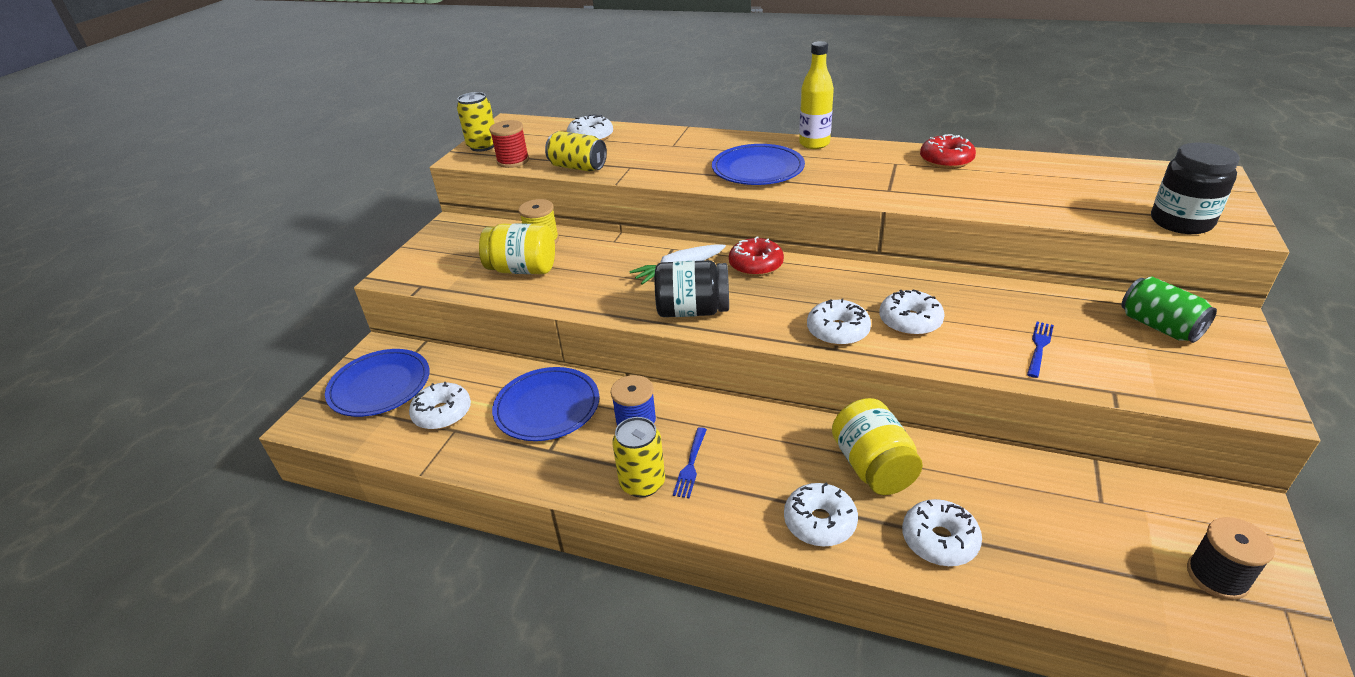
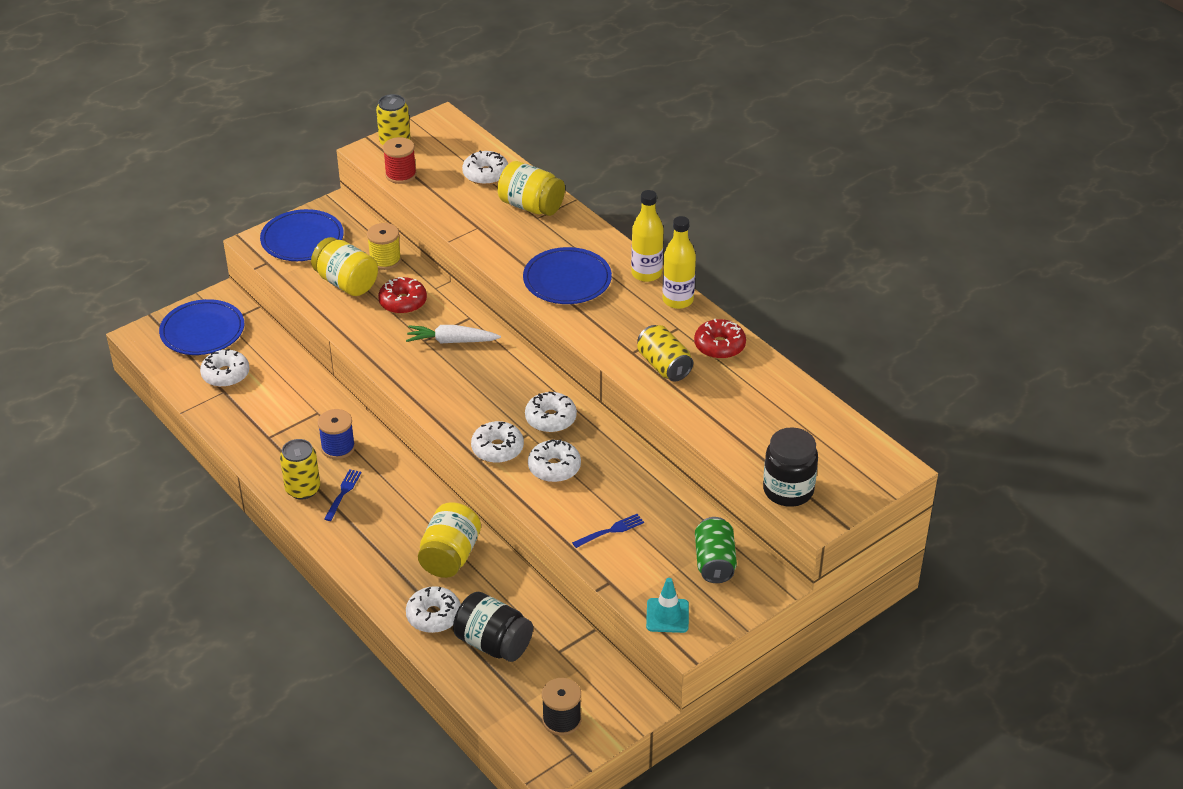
camera: 30 degrees right, 5 degrees up
(547, 407) = (293, 405): blue plate -> blue plate (302, 239)
(578, 167) = (440, 207): yellow can -> yellow can (664, 366)
(657, 141) = (531, 206): none -> yellow jar
(691, 464) = (343, 493): blue fork -> blue fork turned 150 degrees clockwise
(692, 311) = (423, 381): black jar -> black jar (493, 643)
(756, 265) = (510, 365): red donut -> red donut (403, 302)
(819, 522) = (379, 568): white donut -> white donut (550, 419)
(865, 149) = (678, 300): none -> yellow bottle
(1210, 392) = (667, 615): none -> turquoise traffic cone

